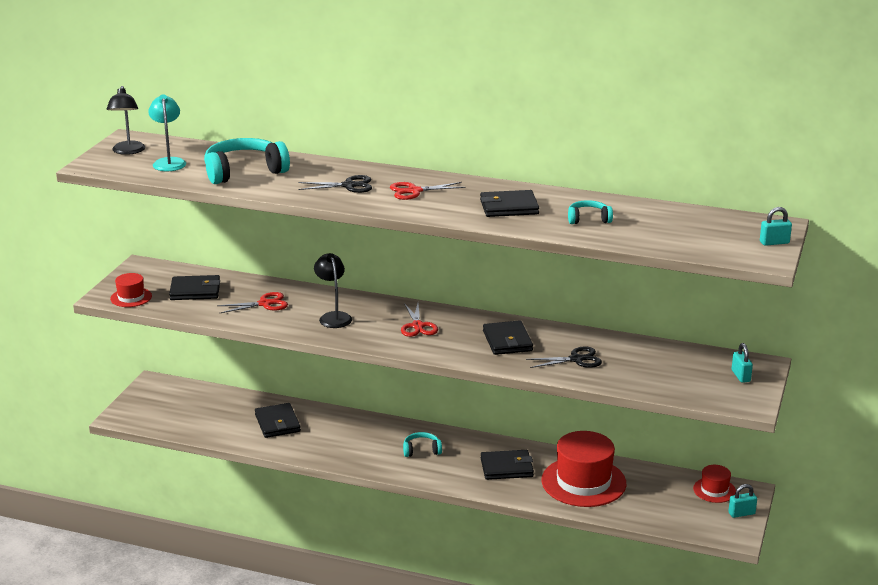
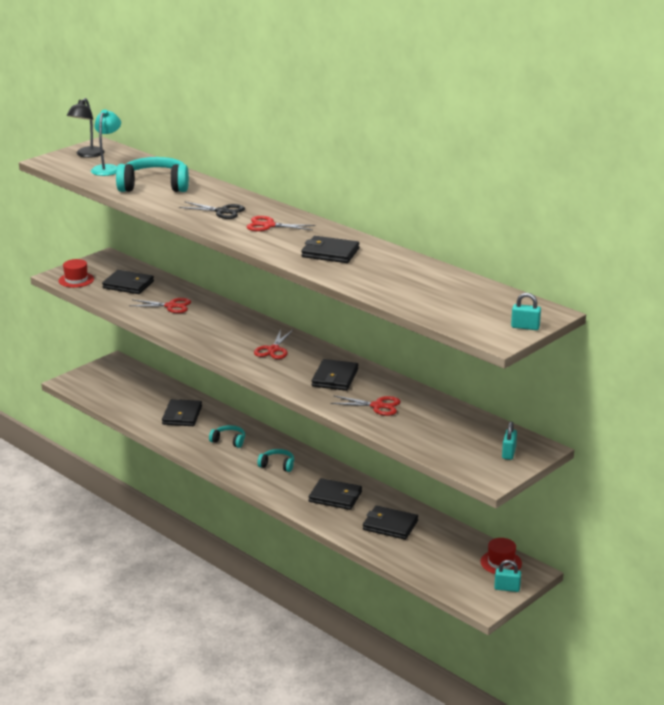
camera: 25 degrees right, 0 degrees up
(333, 317) = (214, 328): black lamp -> none
(576, 359) = (377, 406): black scissors -> red scissors
(583, 482) = (390, 525): red hat -> black wallet
(588, 219) = (385, 275): turquoise headphones -> turquoise headphones (229, 441)

